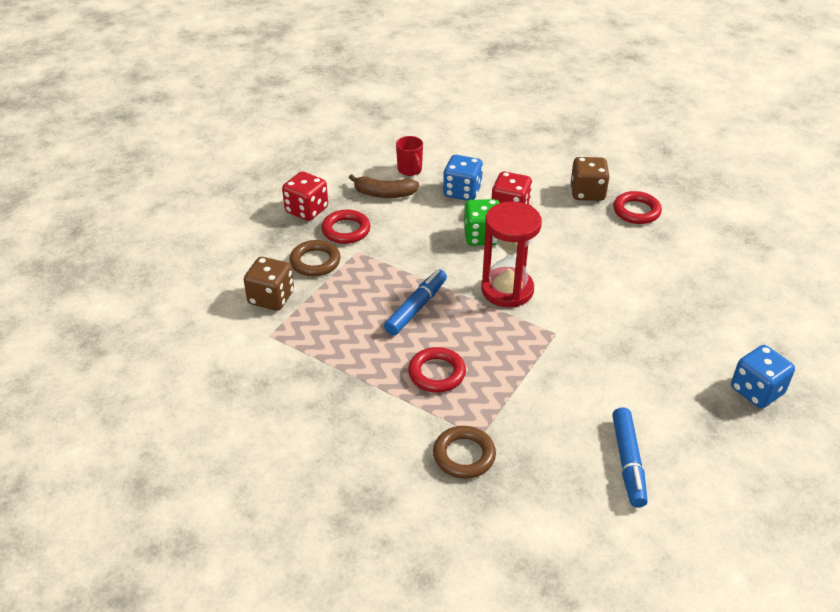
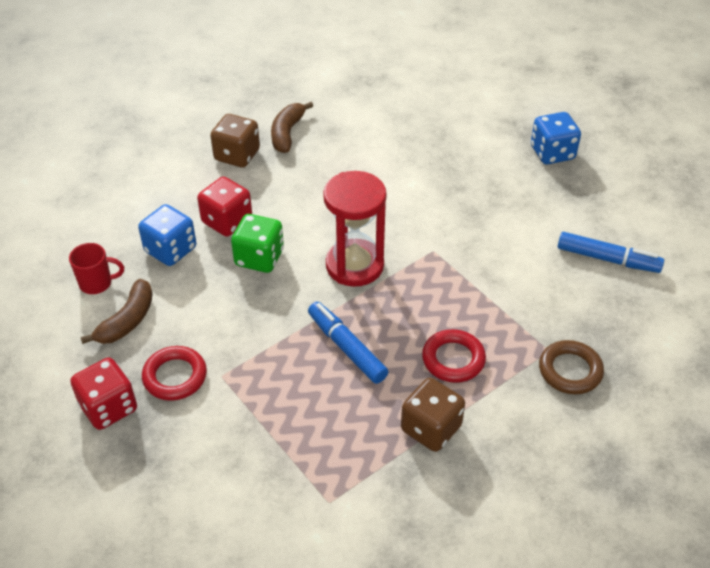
camera: 70 degrees left, 5 degrees up
(271, 298) = (262, 485): brown dice -> brown dice (431, 428)
(315, 262) = (217, 423): brown ring -> none
(636, 211) = (287, 133): red ring -> brown banana

